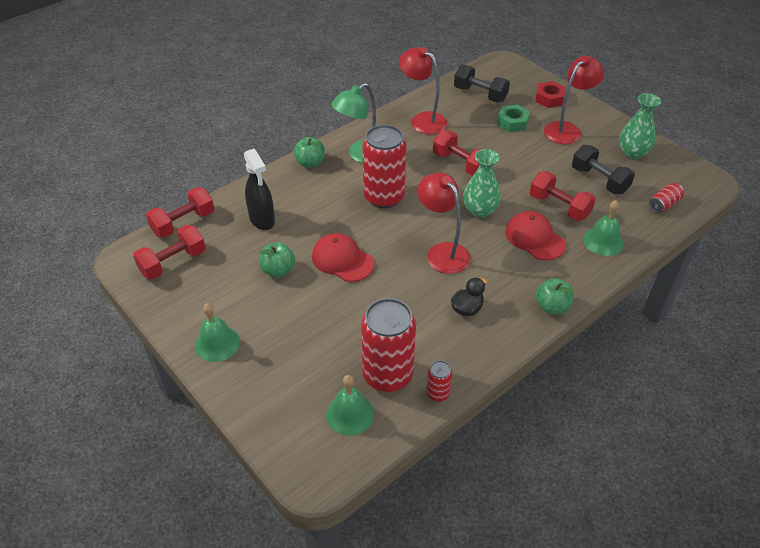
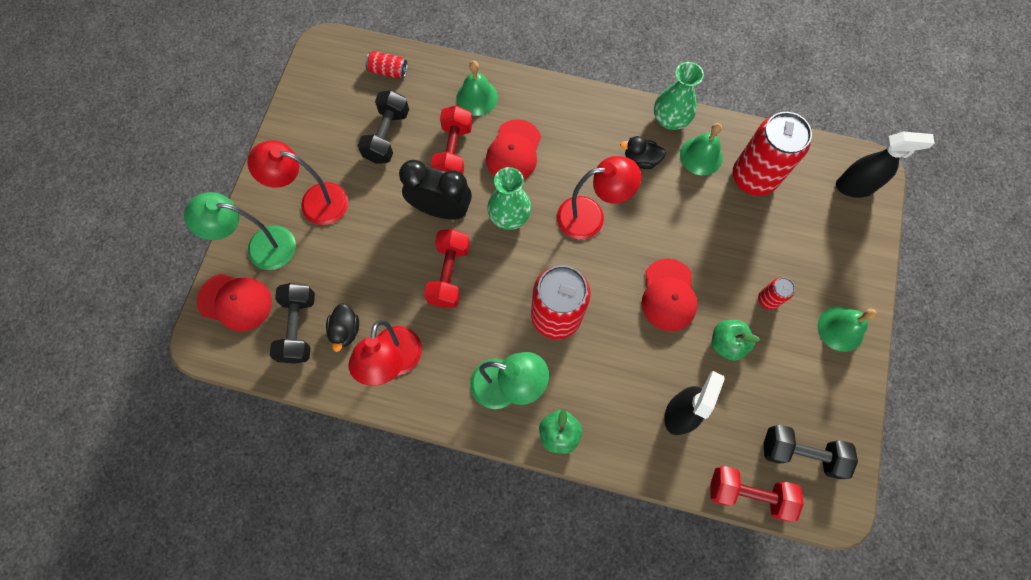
camera: 125 degrees left, 25 degrees up
(173, 262) = (800, 453): red dumbbell -> black dumbbell
(312, 448) = (855, 186): none -> black spray bottle
(350, 414) = (808, 181): green bell -> green bell (701, 156)
(438, 393) = (739, 134): red can -> red can (768, 299)
(442, 252) = (590, 216): red lamp -> red lamp turned 120 degrees counterclockwise
(461, 110) = (345, 330): none -> black duck
(512, 122) = (336, 262): green nut -> none
(514, 180) = (441, 209): none -> black clock
(519, 79) = (235, 302): none -> red cap
(549, 98) = (261, 247): red nut -> green lamp
(552, 306) = (588, 101): green apple -> none
(632, 152) = (318, 125): green vase -> green vase (670, 119)

